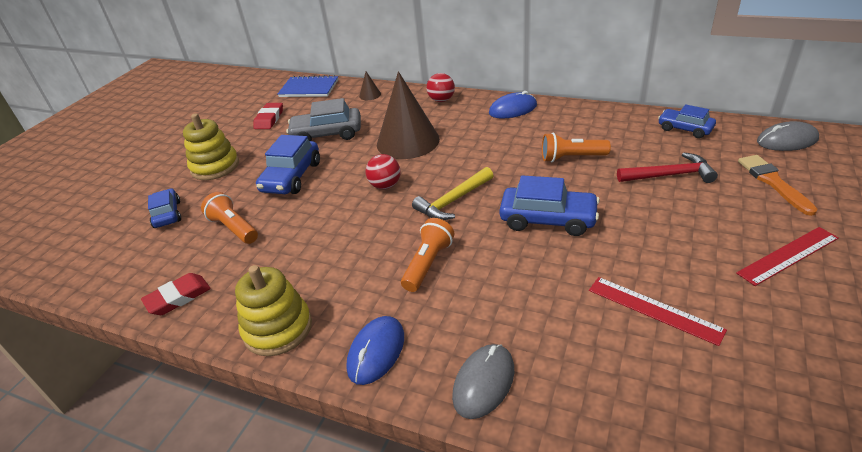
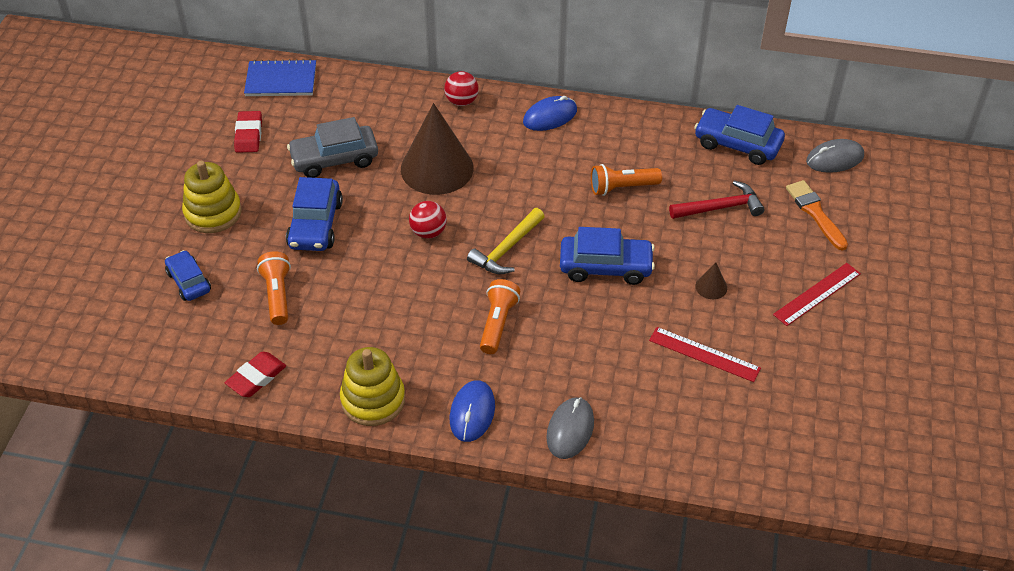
camera: 15 degrees left, 10 degrees up
(234, 228) = (277, 295): orange flashlight -> orange flashlight turned 45 degrees clockwise
(370, 95) = (367, 92): brown cone -> brown cone (711, 287)
(685, 129) = (737, 144): blue car -> blue car, size x1.56

